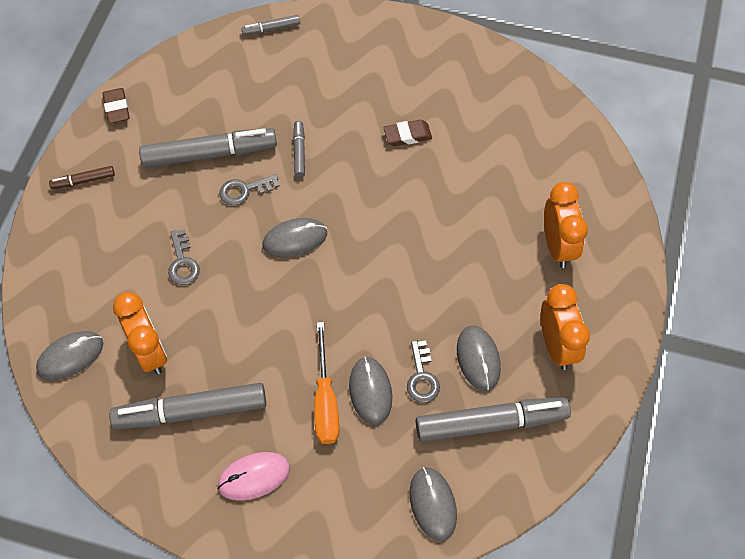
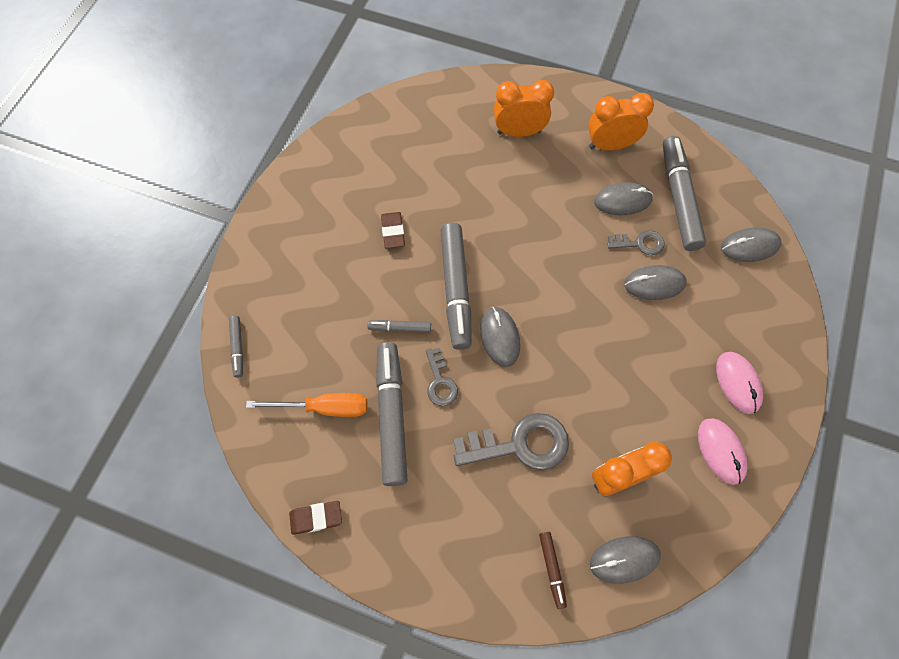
camera: 85 degrees left, 5 degrees up
(70, 356) = (624, 559): grey mouse -> grey mouse turned 75 degrees counterclockwise
(83, 181) = (411, 554): brown marker -> brown marker (552, 569)
(176, 453) = (721, 451): none -> pink mouse
(183, 262) = (520, 444): grey key -> grey key, size x1.81
(191, 411) = (679, 437): grey marker -> grey marker (456, 289)
(325, 400) = (664, 320): orange screwdriver -> orange screwdriver (324, 408)

